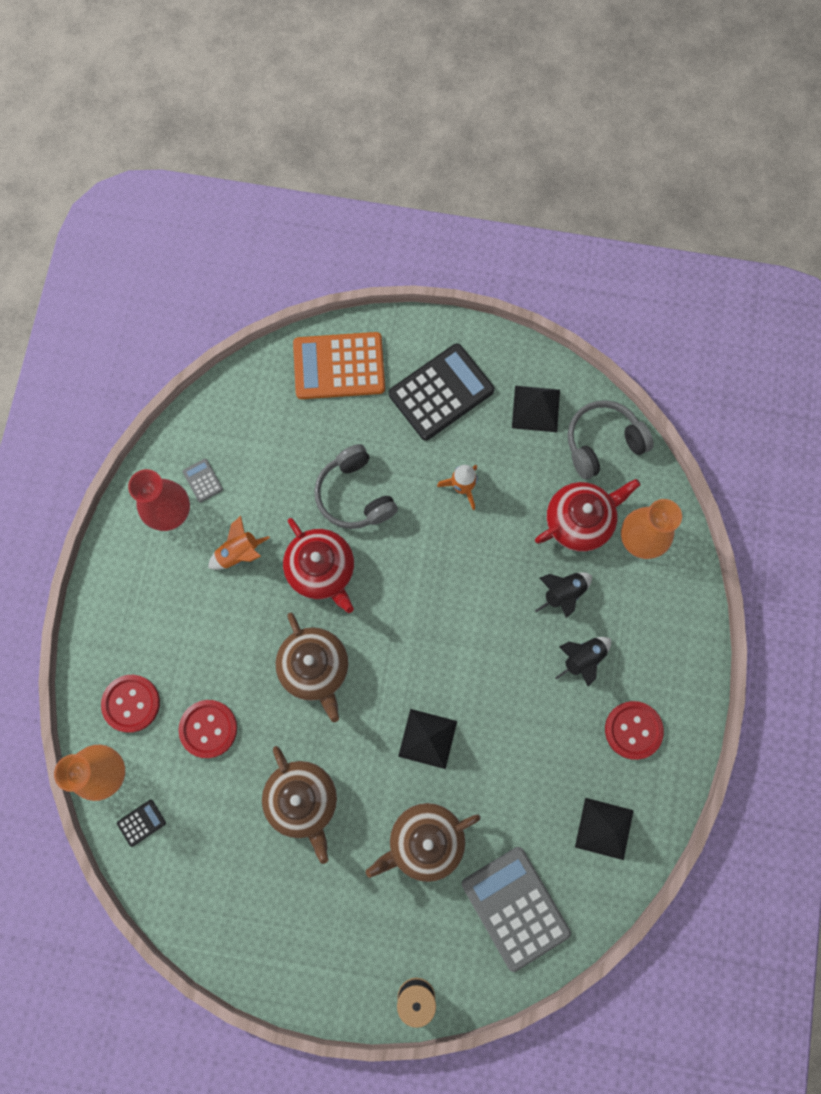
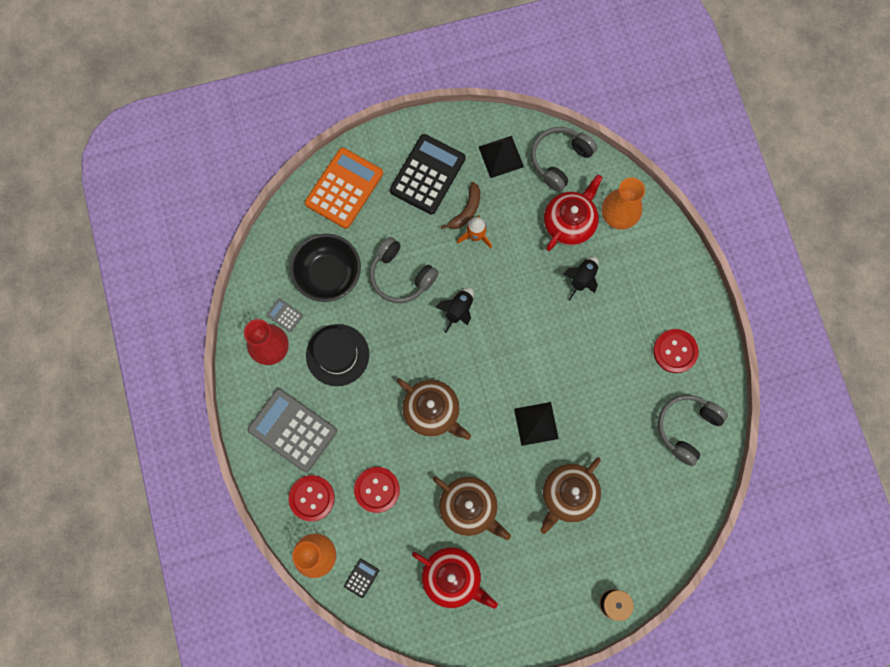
camera: 25 degrees left, 0 degrees up
(239, 553) = (337, 355): orange rocket -> black hat
(273, 457) = (328, 275): none -> black bowl
(321, 569) = (403, 340): red teapot -> red teapot (452, 577)
(339, 366) = (344, 188): orange calculator -> orange calculator turned 150 degrees clockwise
(465, 453) = (466, 210): none -> brown banana
(515, 907) = (652, 510): grey calculator -> grey calculator (292, 430)
(582, 659) = (617, 318): black rocket -> black rocket (458, 310)
(604, 828) = (687, 428): black pyramid -> grey headphones

